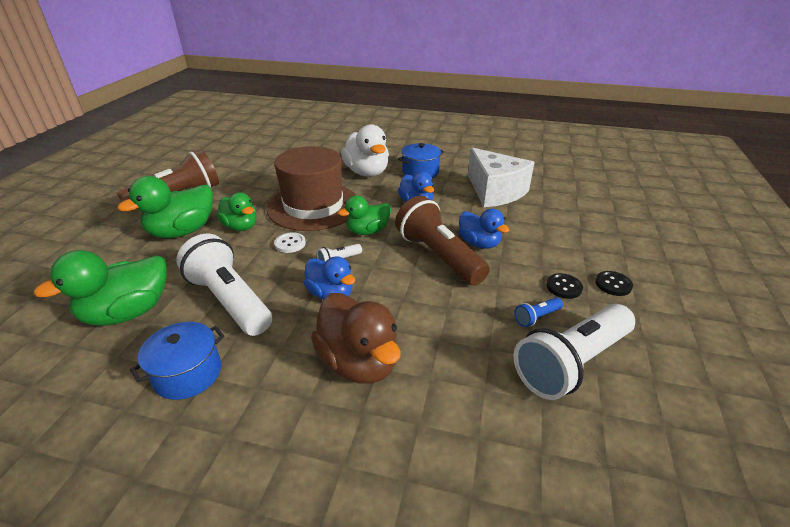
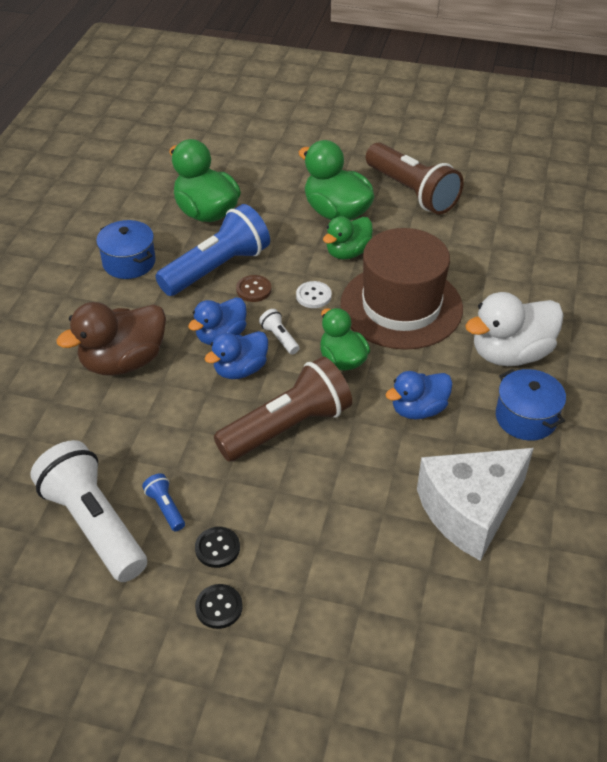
camera: 90 degrees right, 10 degrees up
(230, 300) = (217, 268): white flashlight -> blue flashlight
(271, 276) = (253, 290): none -> brown button
(479, 243) = (316, 472): blue duck -> blue duck (240, 369)

